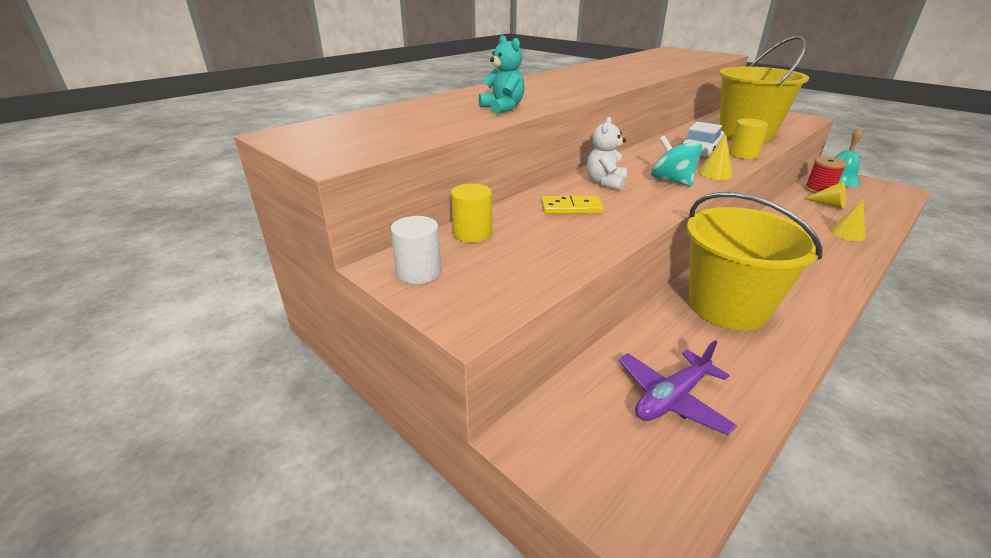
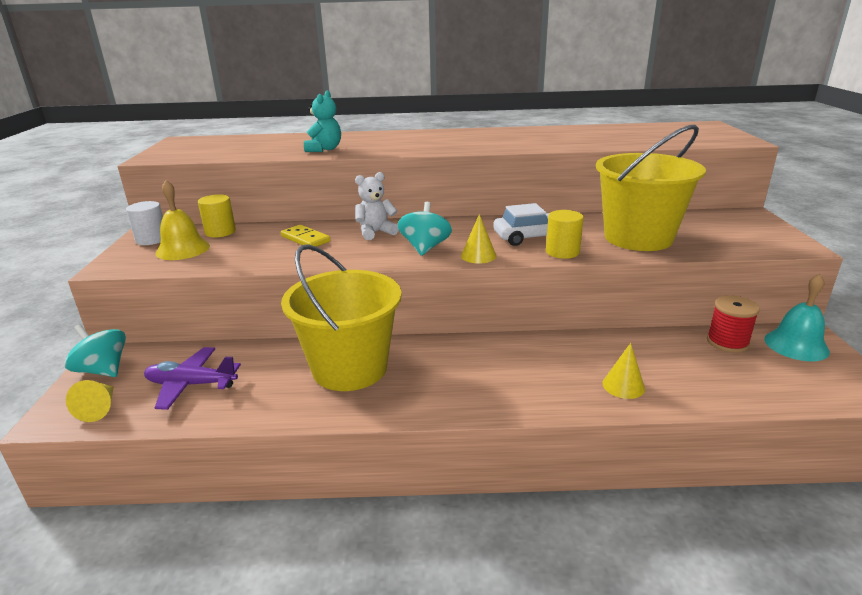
camera: 45 degrees right, 5 degrees down
(490, 264) = (183, 249): none -> yellow bell
(564, 452) = (103, 370): none -> turquoise spinning top
(828, 204) = (691, 357): yellow cone -> yellow cone (99, 408)

